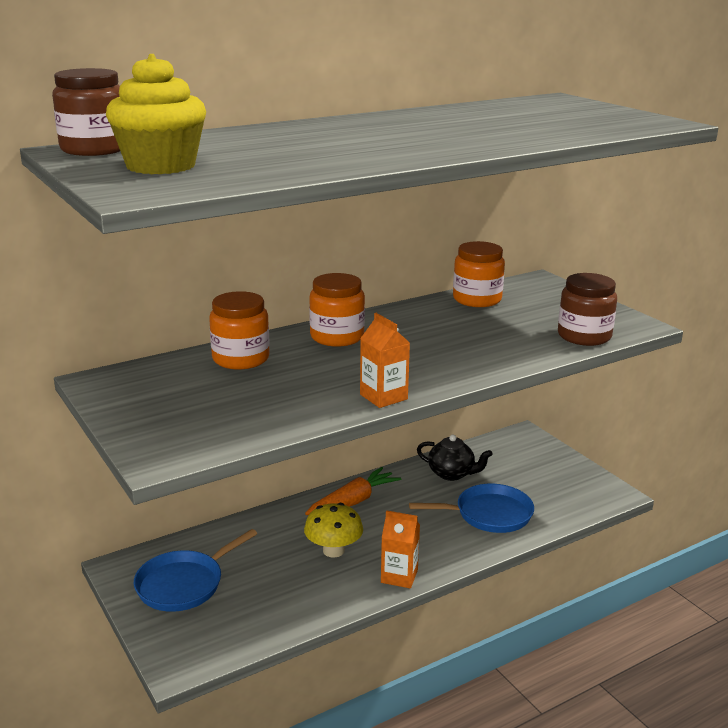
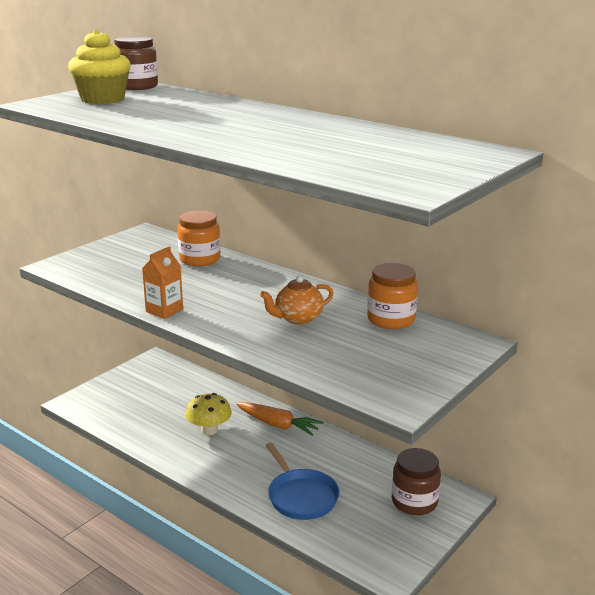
camera: 70 degrees right, 0 degrees up
(184, 584) = (147, 384): blue pan -> none
(337, 337) = (259, 280): orange jar -> none
(399, 576) = (191, 465): orange carton -> none
(450, 335) = (298, 318): none -> orange teapot
(452, 474) = (353, 465): black teapot -> none
(584, 336) = (344, 377): brown jar -> brown jar (414, 501)

